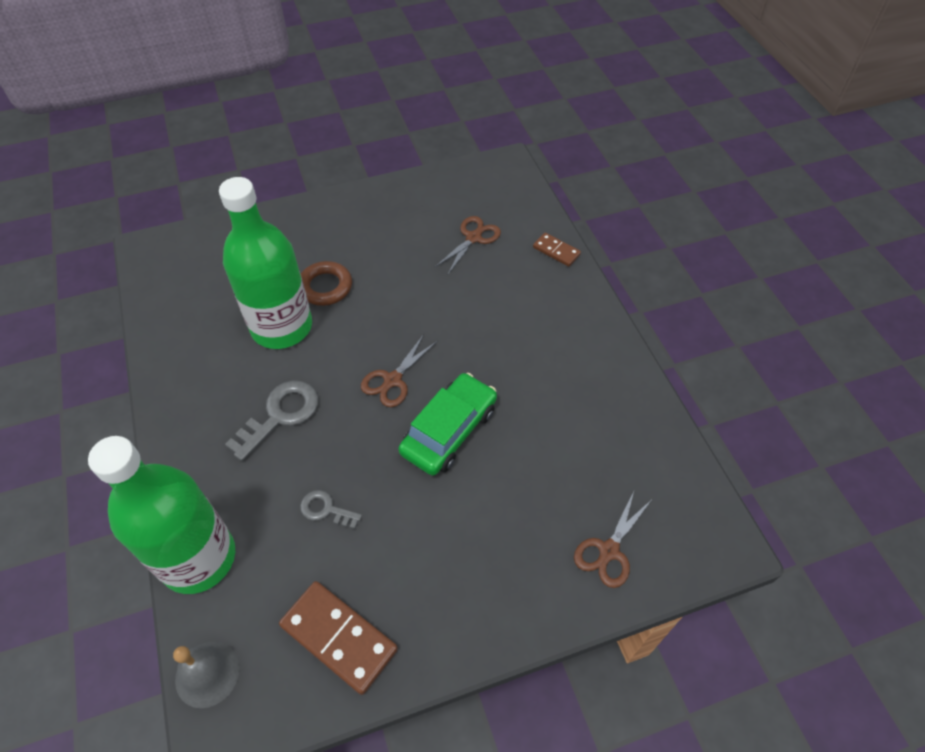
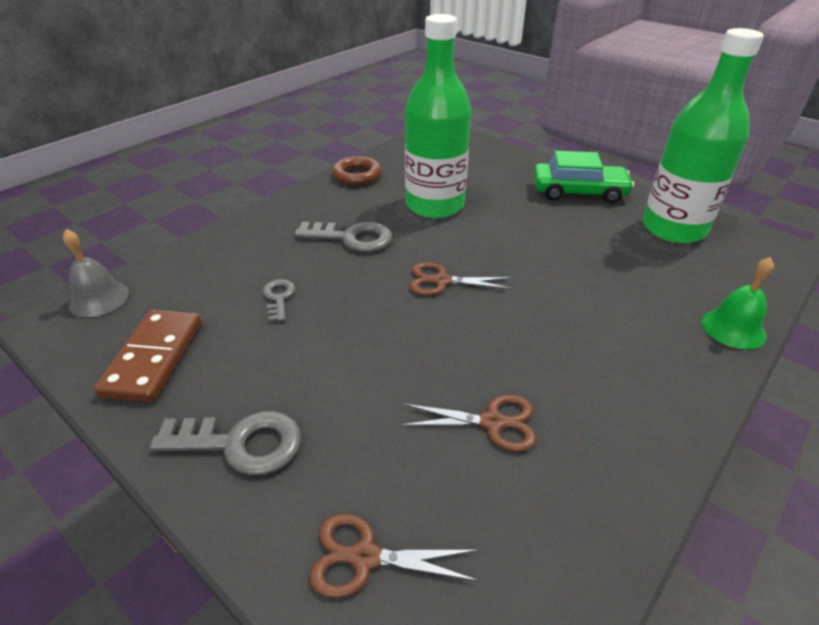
camera: 60 degrees right, 15 degrees down
(198, 558) = (198, 254): green bottle -> green bottle (673, 228)
(325, 287) = (496, 208): brown ring -> brown ring (357, 175)
(449, 431) = (419, 340): green car -> green car (579, 192)
(473, 238) = (661, 264): brown scissors -> brown scissors (492, 422)
(479, 594) = (241, 443): none -> grey key
(556, 251) = (733, 328): brown domino -> green bell

